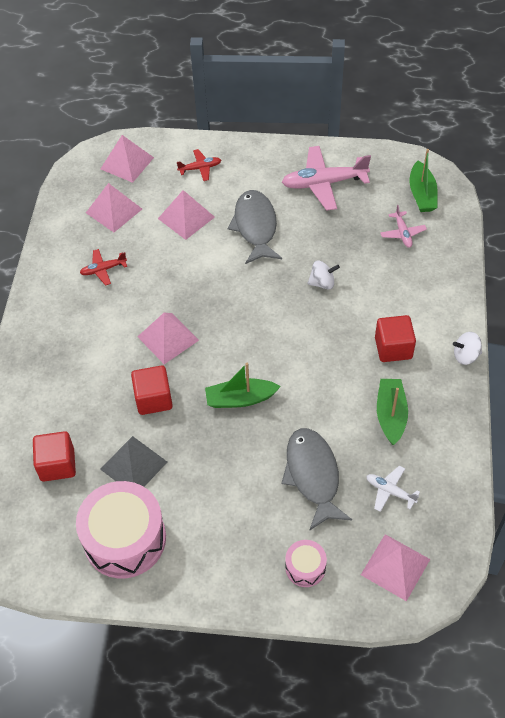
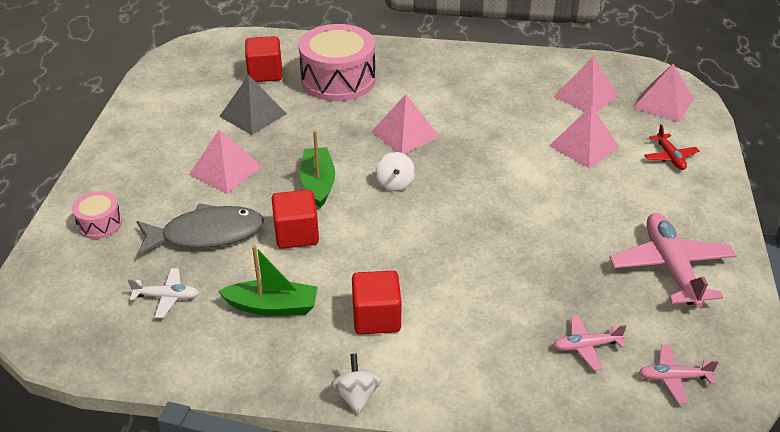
camera: 90 degrees right, 15 degrees down
(103, 269) = (499, 91): red plane -> none
(125, 539) = (176, 111): pink drum -> pink drum (338, 80)
(153, 399) = (328, 125): red cube -> red cube (296, 234)
(255, 227) = (577, 201): grey fish -> none
(322, 283) = (487, 256): white spinning top -> white spinning top (395, 183)
(390, 491) = (167, 297): white plane -> white plane turned 60 degrees clockwise
(395, 567) = (71, 293): pink pyramid -> pink pyramid (225, 170)
(422, 194) = (673, 378): green boat -> pink plane

